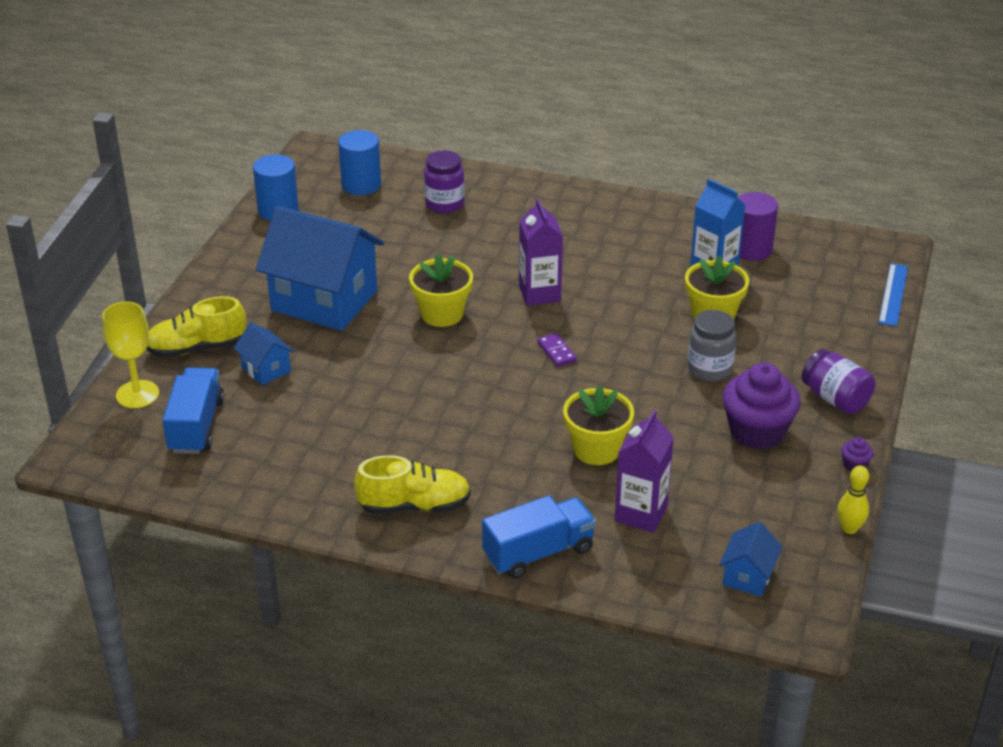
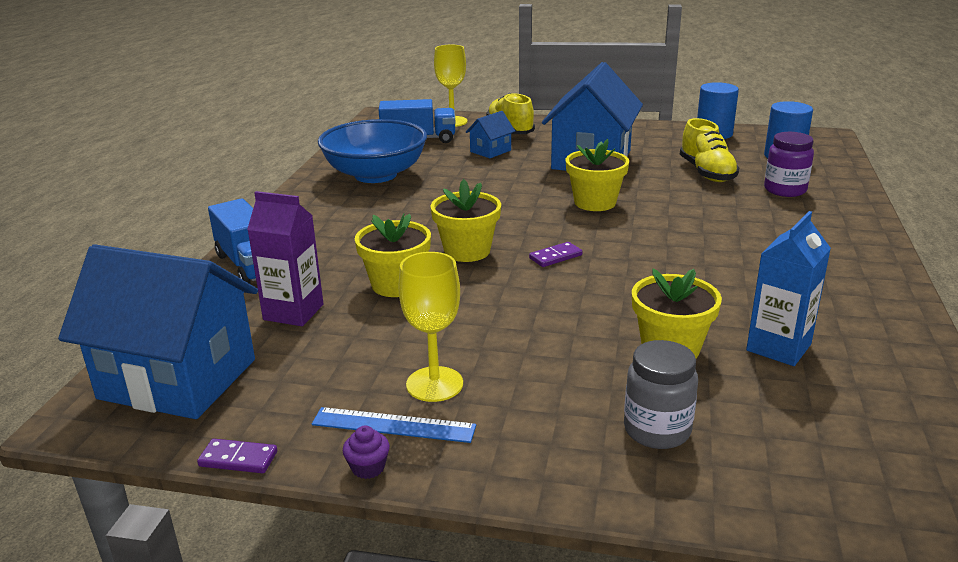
camera: 85 degrees right, 10 degrees down
(310, 464) = (375, 175): none -> blue bowl
(414, 506) = (321, 212): yellow shoe -> yellow shoe (707, 173)
(535, 403) = (467, 251): none -> yellow flower pot
(539, 293) = (655, 243): purple carton -> none
(709, 369) = (554, 348): grey jar -> grey jar (657, 430)
(748, 576) = (178, 379): blue house -> blue house, size x2.27
(751, 249) = (857, 377): purple cylinder -> none
(757, 431) = (434, 384): purple cupcake -> yellow goblet
(835, 399) = (516, 453): purple jar -> none
(849, 528) = (238, 459): yellow bowling pin -> purple domino
(893, 294) = (836, 530): blue ruler -> blue ruler (393, 425)

